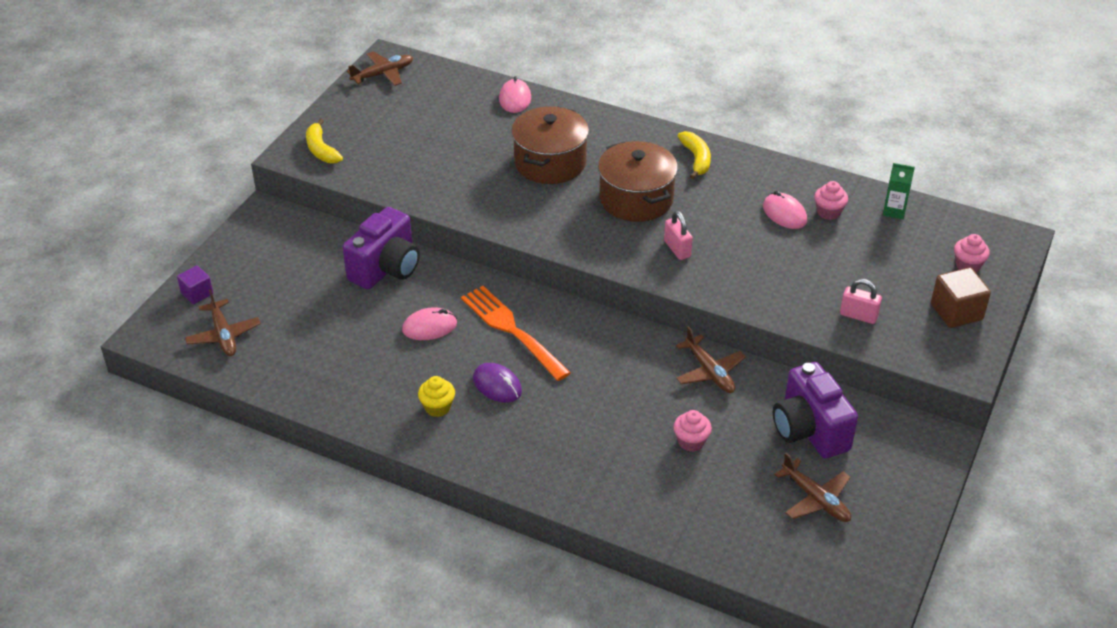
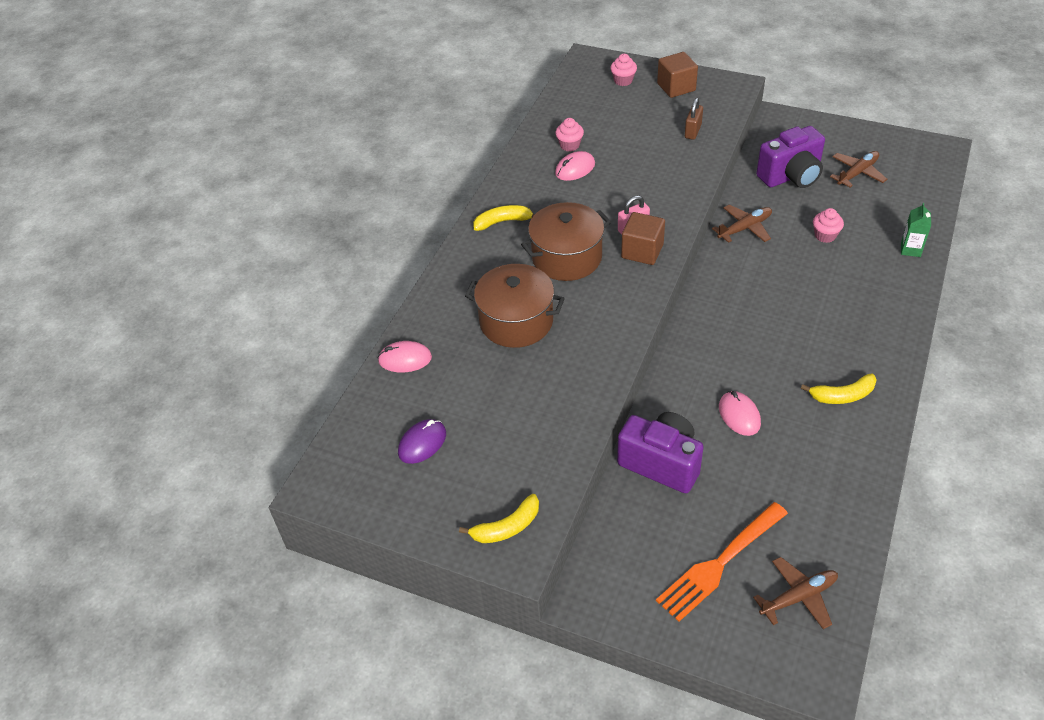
camera: 90 degrees left, 5 degrees up
(197, 293) = (738, 642): purple cube -> none
(383, 74) = (350, 488): brown plane -> none
(437, 407) = (842, 395): yellow cupcake -> yellow banana
(497, 385) = (801, 357): purple mouse -> purple mouse (422, 443)
(513, 330) = (728, 353): orange fork -> orange fork (720, 562)
(639, 252) = (642, 251): none -> brown cube
(858, 316) = (693, 131): pink padlock -> brown padlock
(894, 211) = (563, 112): green carton -> green carton (910, 249)

